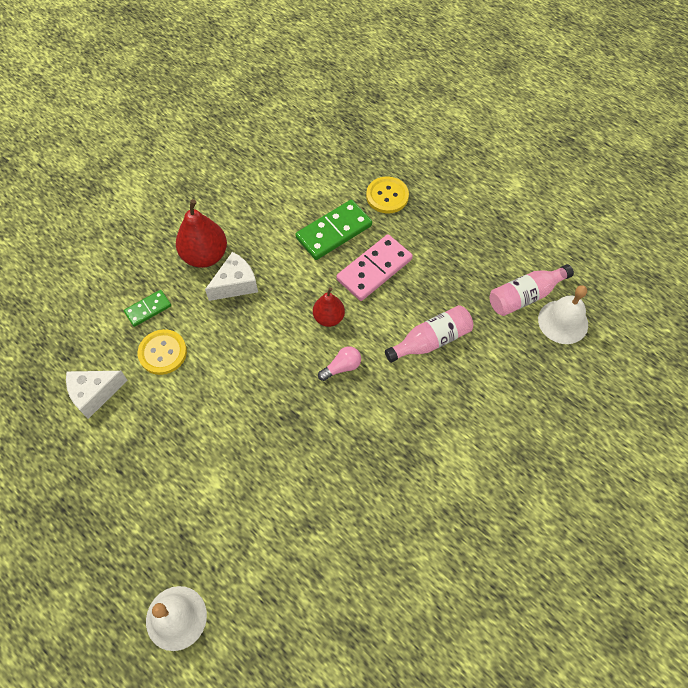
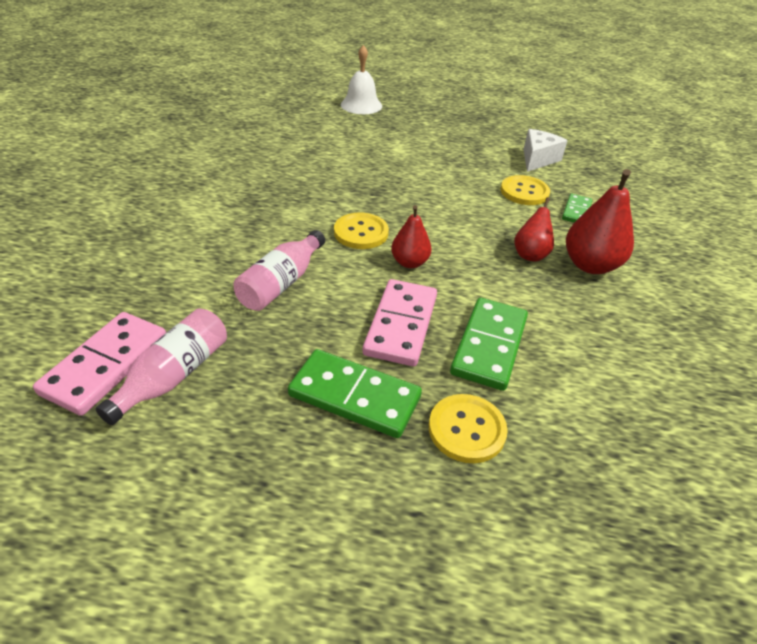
camera: 145 degrees right, 20 degrees down
(235, 284) = (530, 254): white cheese -> red pear
(342, 367) = (361, 232): pink light bulb -> yellow button
(431, 238) = (355, 396): none -> green domino
(563, 321) = (106, 365): white bell -> pink domino

